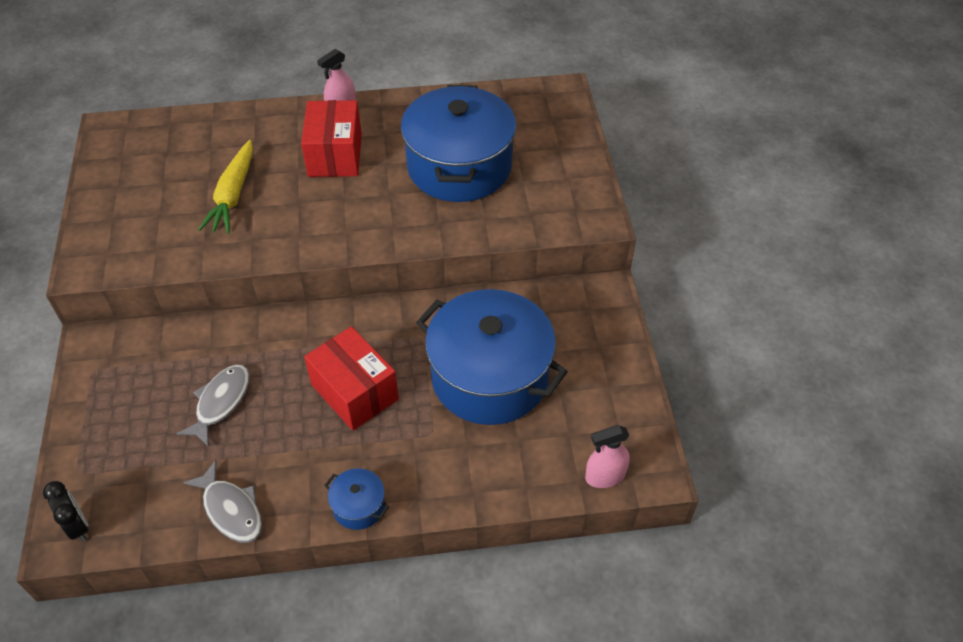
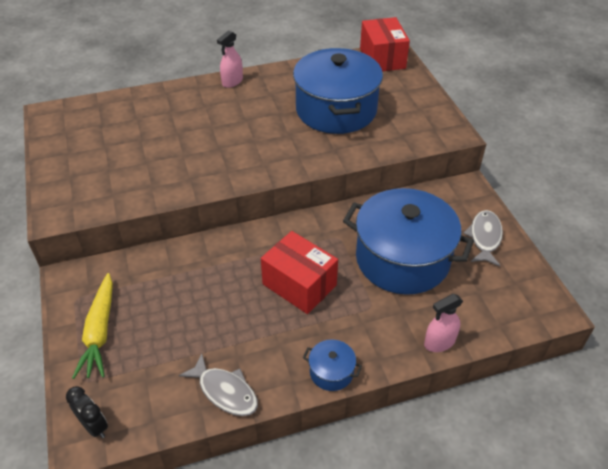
camera: 10 degrees left, 5 degrees down
(221, 402) = (191, 308): grey fish -> grey fish (484, 237)
(233, 195) = (165, 149): yellow carrot -> yellow carrot (100, 332)
(335, 155) = (237, 112): red box -> red box (382, 58)
(605, 476) = (518, 319): pink spray bottle -> pink spray bottle (439, 342)

